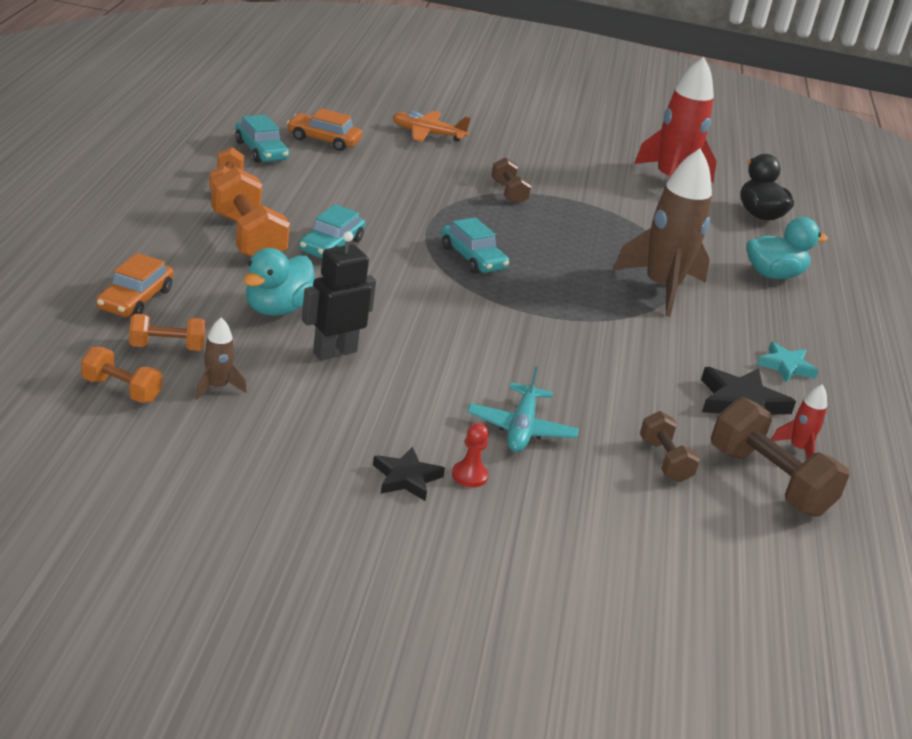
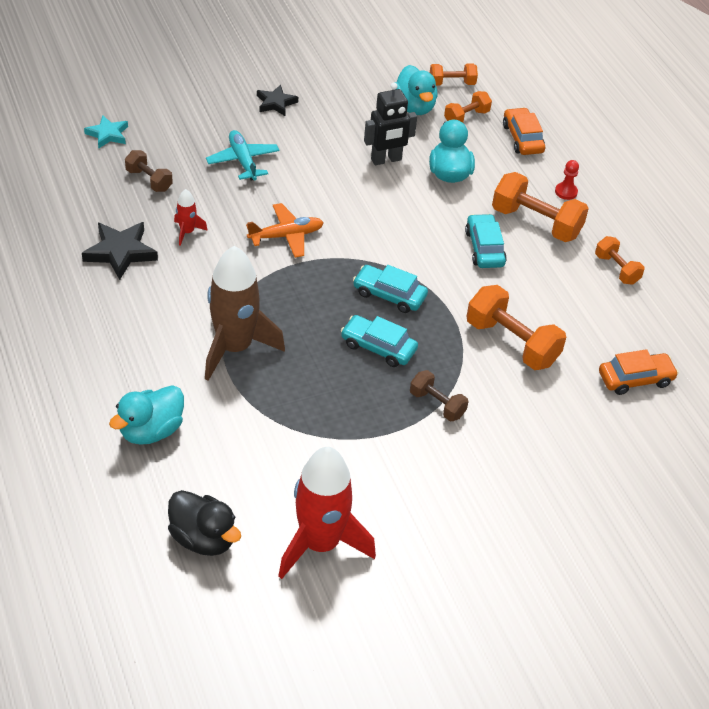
camera: 150 degrees right, 15 degrees up
(217, 387) = (414, 107): brown rocket -> turquoise duck
(261, 151) = (650, 327): turquoise car -> turquoise car (378, 347)
(334, 352) = (386, 160): black robot -> black robot turned 45 degrees clockwise
(397, 192) = (511, 343): none -> orange dumbbell
(427, 134) = (582, 457): orange plane -> orange plane (286, 236)
(469, 475) = (247, 119): red pawn -> red pawn (566, 192)
(769, 481) = (80, 196): brown dumbbell -> none
(786, 366) = (101, 309): turquoise star -> turquoise star (108, 134)
(798, 449) = (68, 232): red rocket -> red rocket (187, 232)

